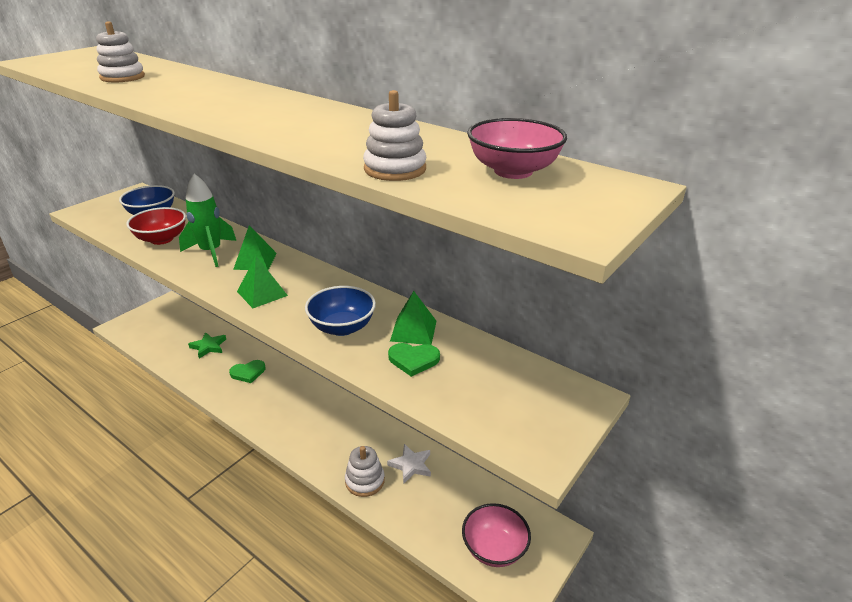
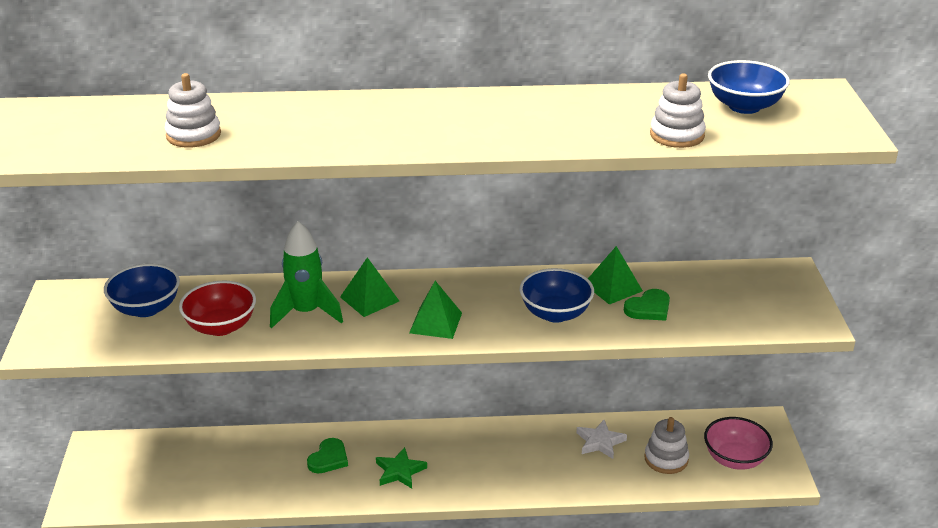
camera: 40 degrees left, 0 degrees up
(208, 347) = (238, 460): green star -> green star (400, 471)
(365, 481) = (580, 476): white stacking toy -> white stacking toy (666, 459)
(513, 171) = (744, 106): pink bowl -> blue bowl

